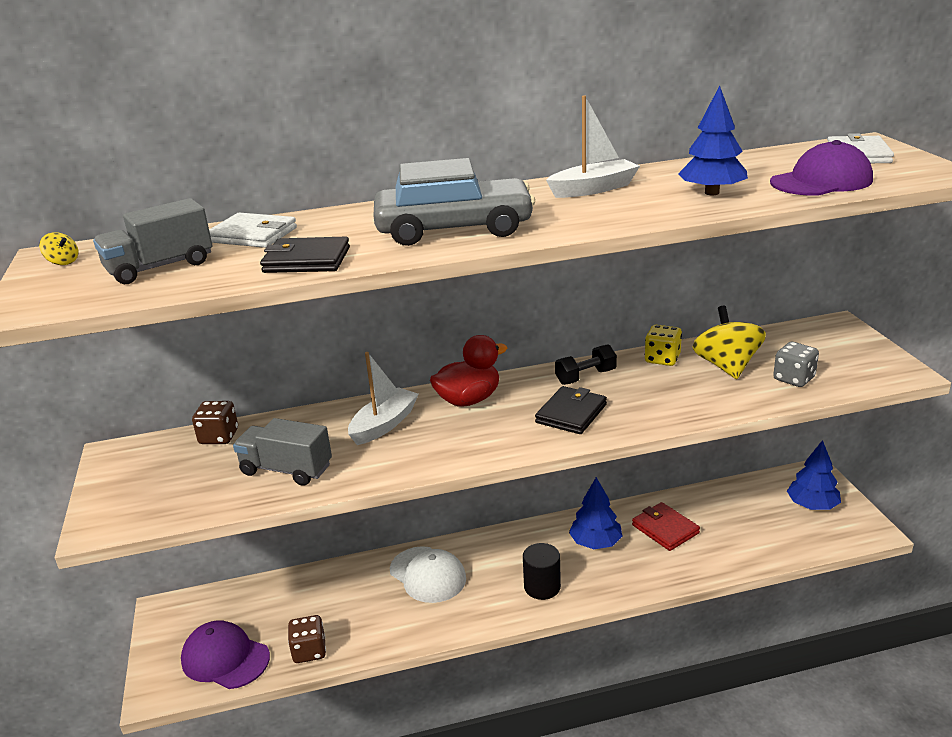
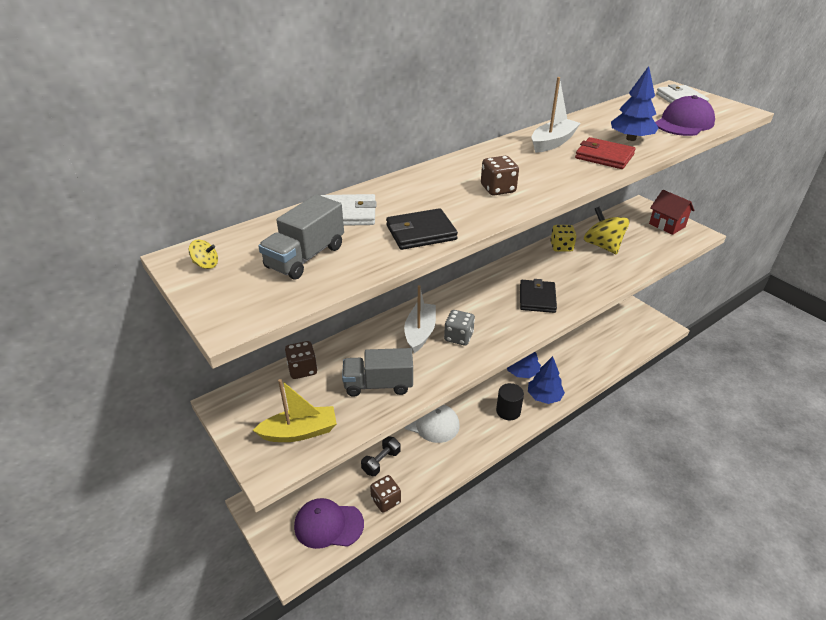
camera: 25 degrees left, 10 degrees up
(160, 498) = (299, 432): none -> yellow boat
(454, 229) = (498, 189): grey car -> brown dice
(469, 400) = (463, 301): red duck -> none
(585, 377) = (525, 269): black dumbbell -> black dumbbell (381, 462)
(665, 529) = (556, 353): red wallet -> red wallet (604, 156)
(794, 379) = (646, 248): grey dice -> grey dice (458, 337)
(812, 505) = (627, 318): blue tree -> blue tree (544, 396)
(857, 355) = (667, 225): none -> red house

